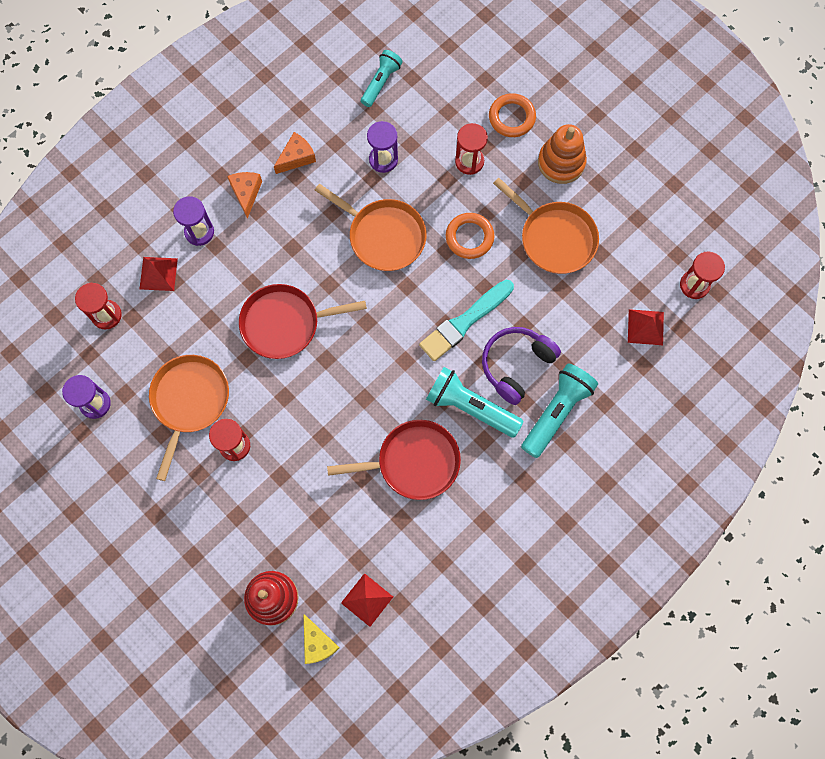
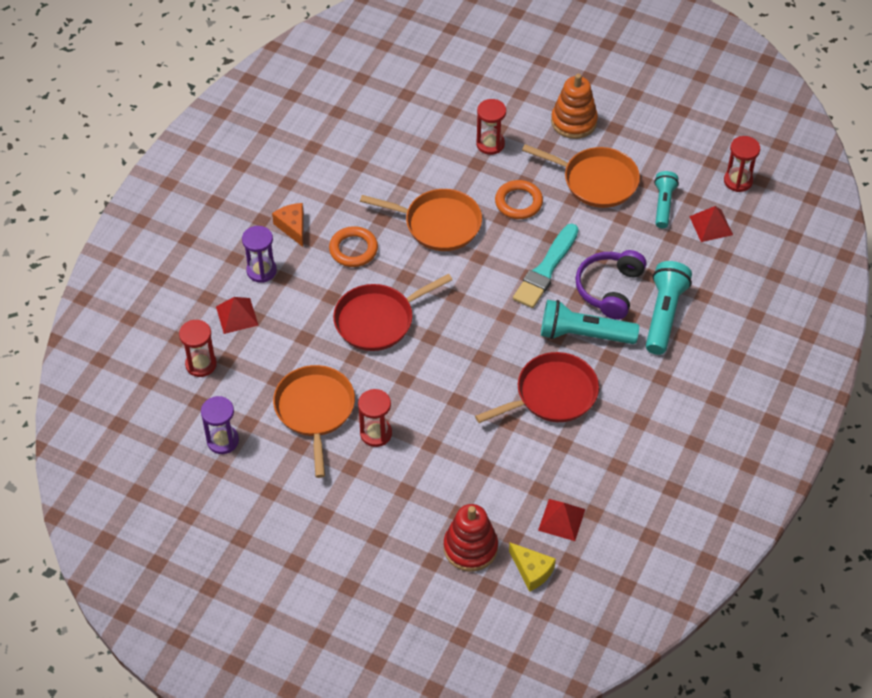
camera: 20 degrees left, 20 degrees down
(296, 157) = (327, 185): orange cheese -> none
(381, 82) = (379, 106): turquoise flashlight -> turquoise flashlight (663, 205)
(383, 159) = (410, 164): purple hourglass -> none
(512, 117) = (512, 100): orange ring -> orange ring (353, 249)

